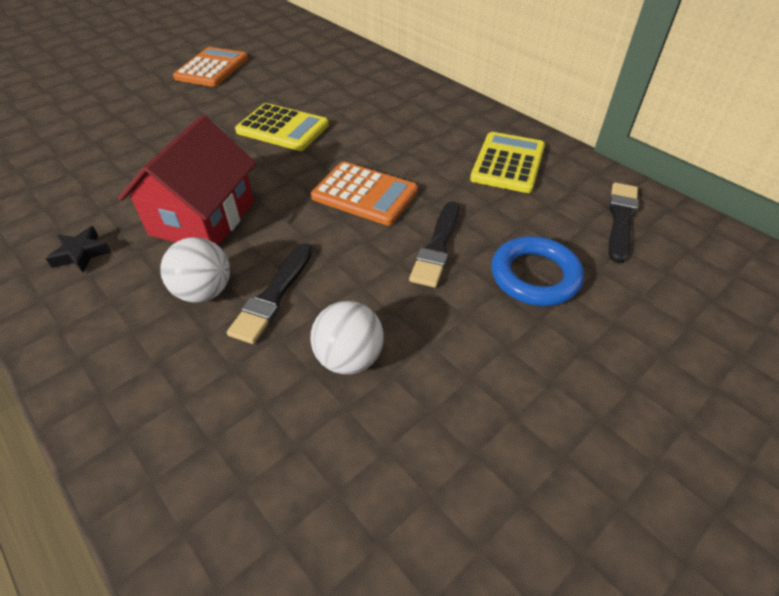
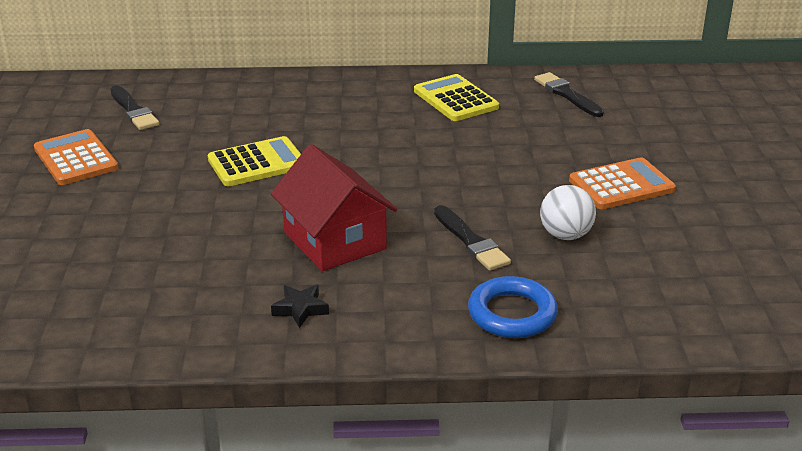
camera: 50 degrees left, 15 degrees down
(204, 291) = (428, 267): white ball -> none
(364, 194) = (408, 165): orange calculator -> orange calculator (621, 185)
(437, 247) = (506, 164): black brush -> black brush (133, 110)
(535, 276) = (577, 146): blue ring -> blue ring (512, 314)

